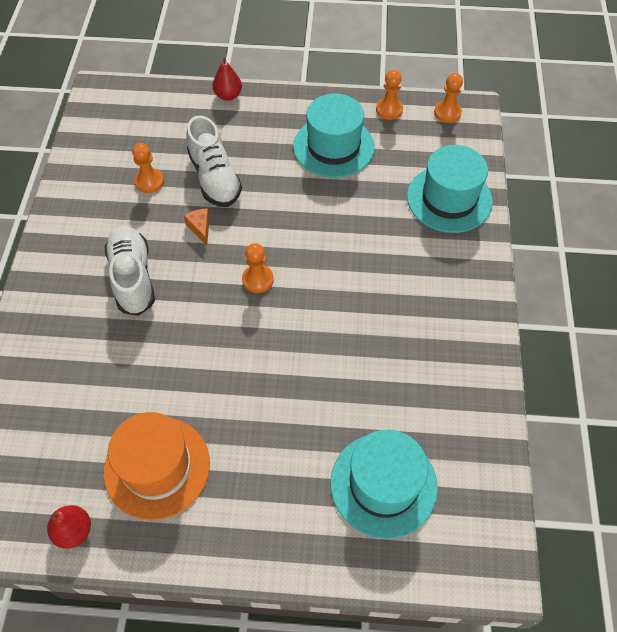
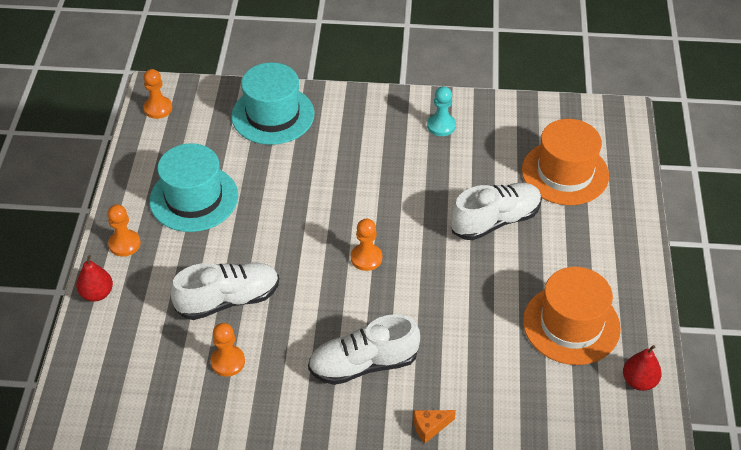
camera: 90 degrees left, 10 degrees down
(200, 228) = (299, 309): orange cheese -> orange cheese (430, 427)
(306, 400) = (495, 221): none -> white shoe
(383, 484) = (565, 173): turquoise hat -> orange hat
(389, 110) = (146, 152): orange pawn -> orange pawn (124, 244)
(450, 352) = (441, 126): none -> turquoise pawn

